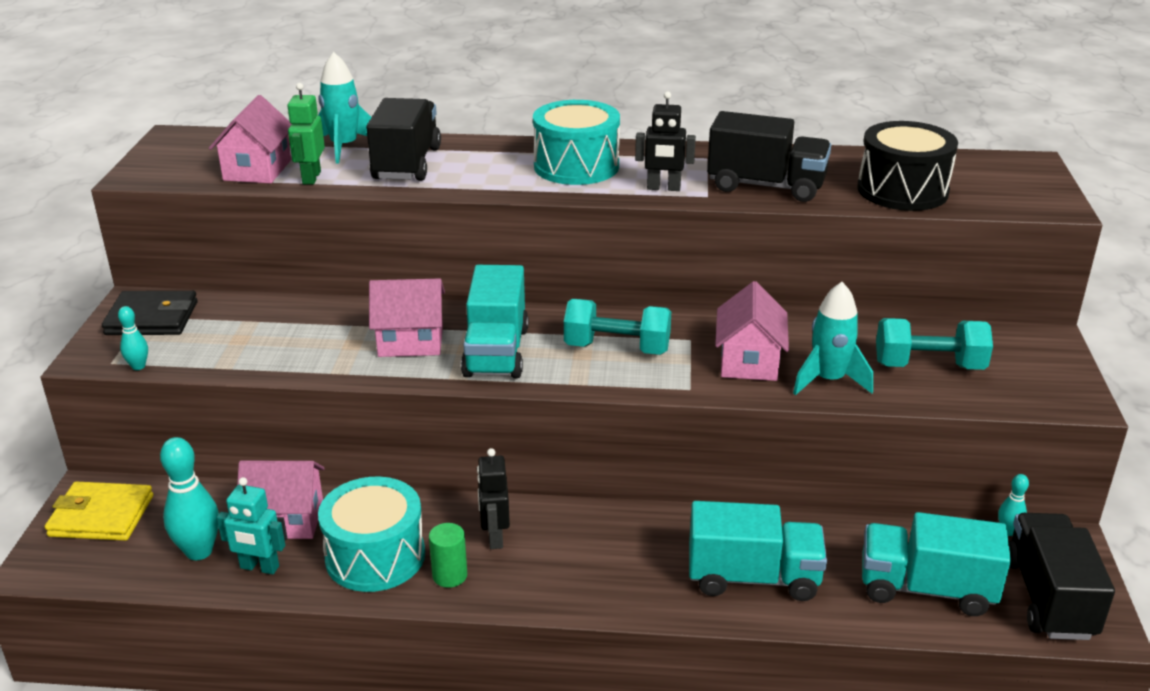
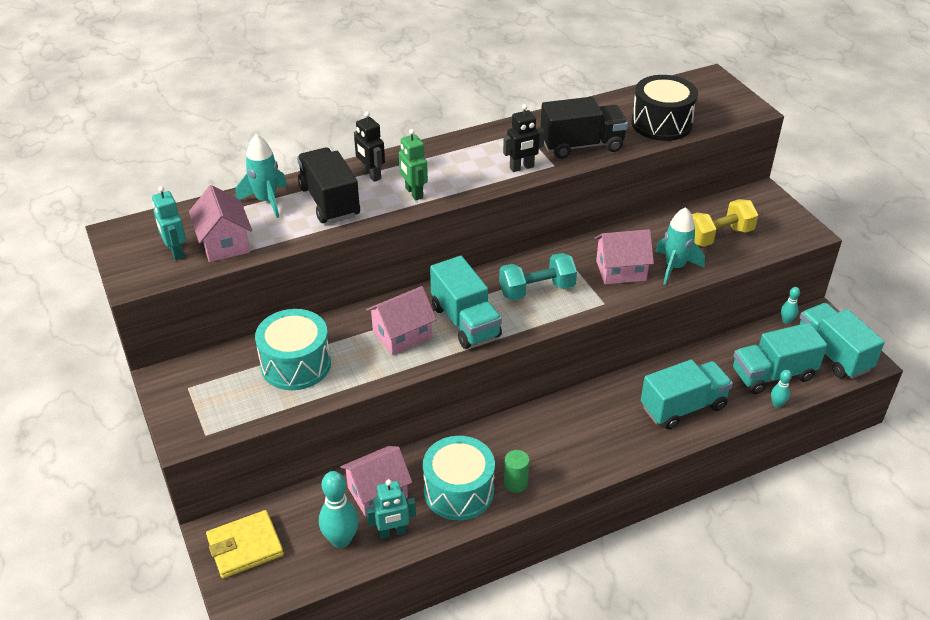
camera: 30 degrees left, 10 degrees up
(138, 366) = (230, 429): turquoise bowling pin -> turquoise bowling pin (777, 404)
(152, 318) = (195, 387): black wallet -> none
(204, 164) = (176, 252): none -> turquoise robot
(311, 178) = (273, 237): green robot -> green robot (413, 193)
(495, 537) = (519, 445): black robot -> black robot (371, 175)
(576, 166) = (448, 166): turquoise drum -> turquoise drum (296, 364)
(749, 361) = (621, 270): pink house -> pink house turned 75 degrees counterclockwise
(929, 366) = (718, 236): turquoise dumbbell -> yellow dumbbell
(1048, 598) = (832, 354): black truck -> turquoise truck

